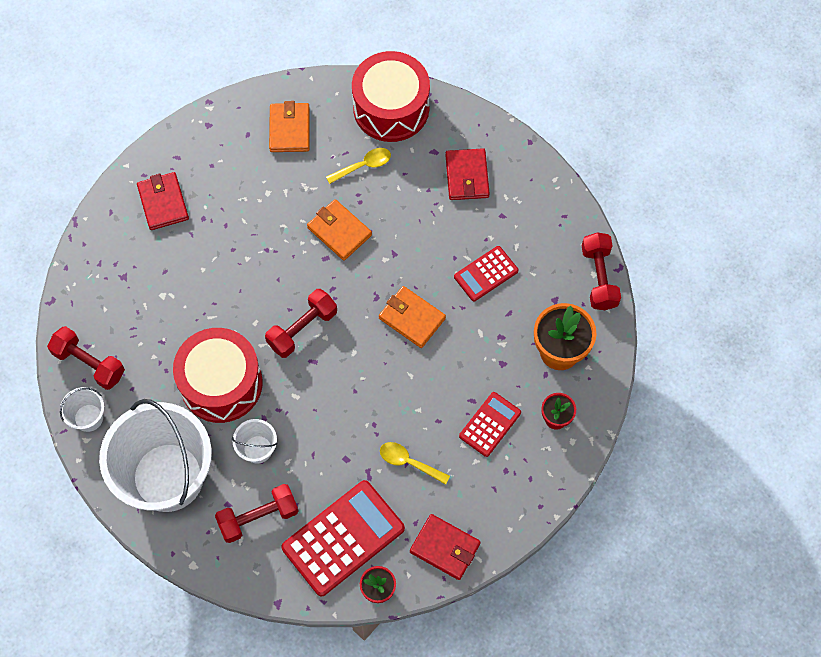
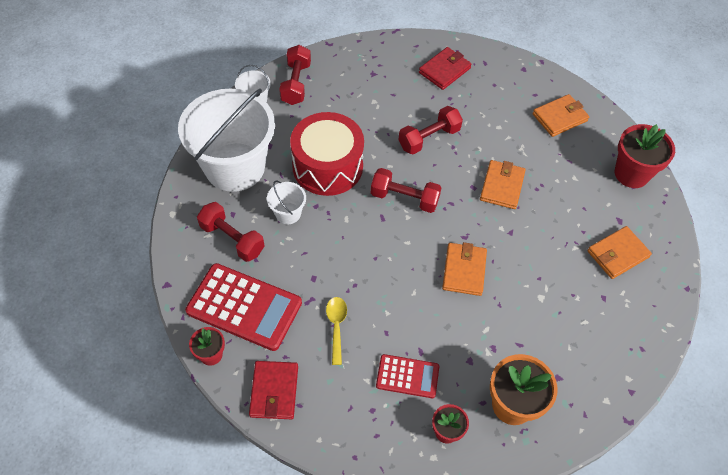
camera: 60 degrees right, 10 degrees down
(363, 166) = (568, 177): yellow spoon -> none
(391, 108) = (631, 174): red drum -> red flower pot
(467, 176) = (617, 254): red wallet -> orange wallet
(486, 274) = (542, 309): red calculator -> none
(599, 277) = (606, 407): red dumbbell -> red dumbbell (429, 138)

